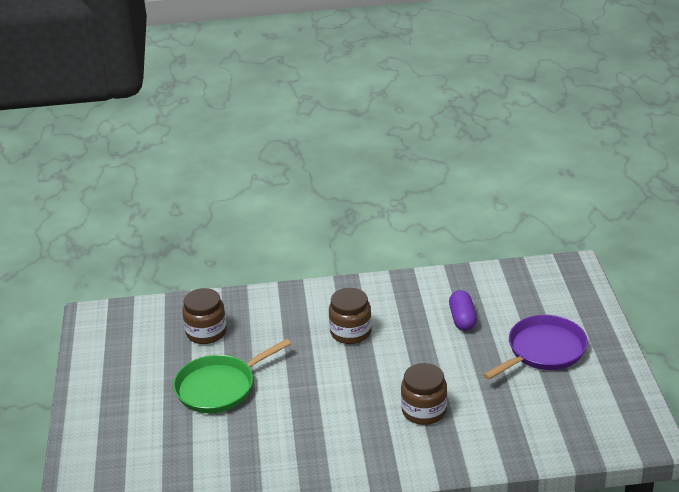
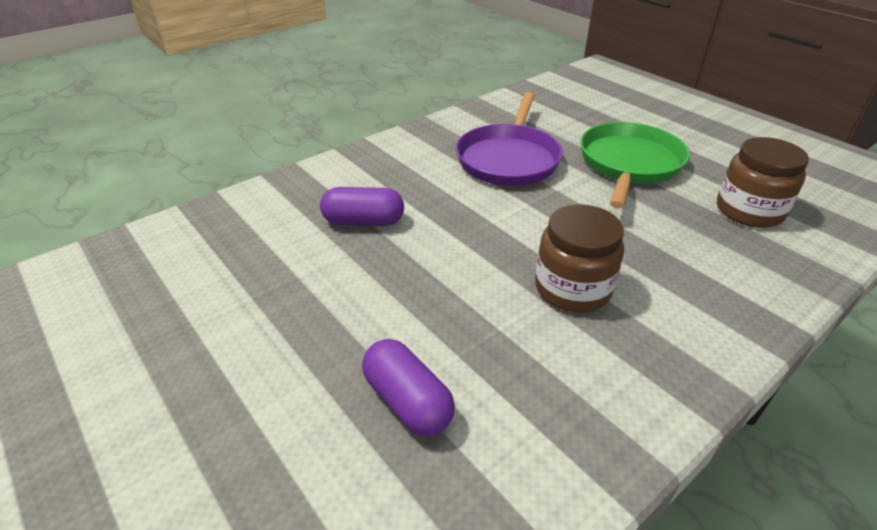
camera: 145 degrees right, 5 degrees up
(424, 411) = (363, 221): brown jar -> purple capsule
(543, 350) = (206, 395): purple pan -> purple pan (509, 159)

